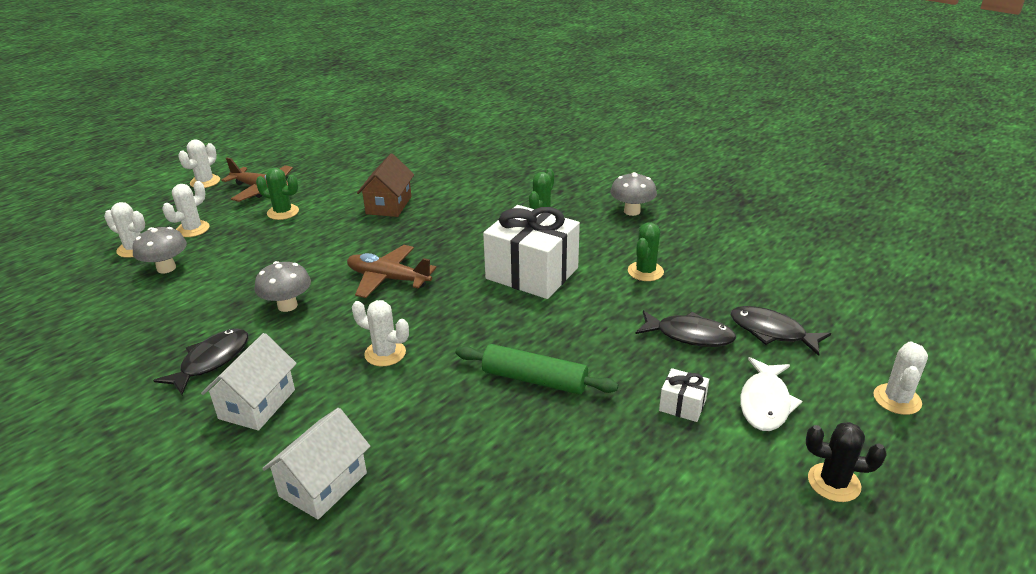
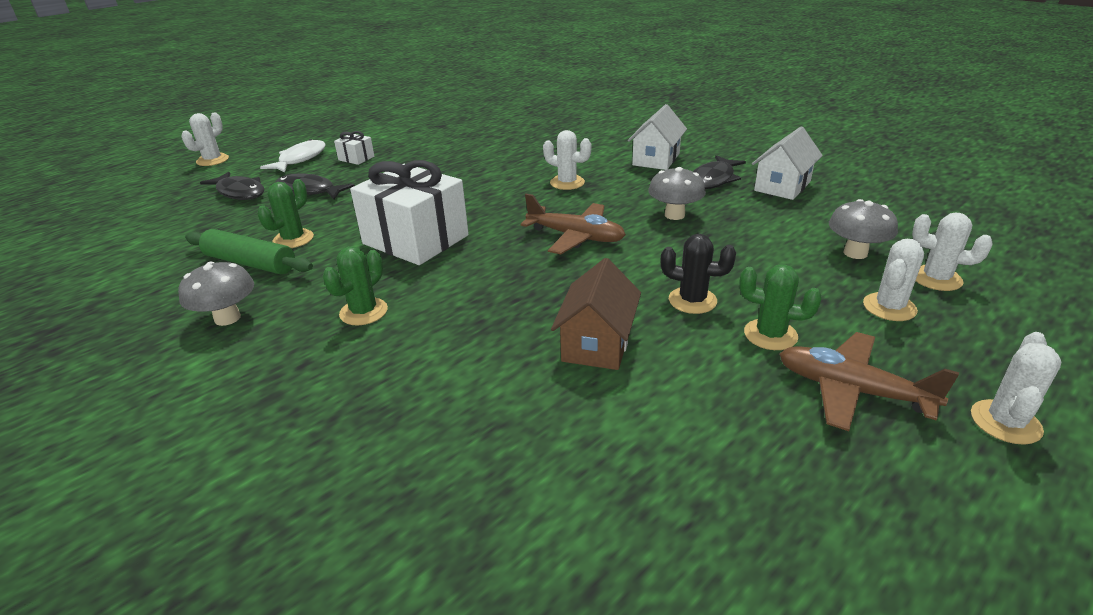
camera: 175 degrees left, 0 degrees up
(323, 484) = (592, 133): white house -> white house (782, 186)
(534, 380) = (451, 169): green rolling pin -> green rolling pin (250, 263)
(833, 482) = (304, 134): black cactus -> black cactus (692, 300)

